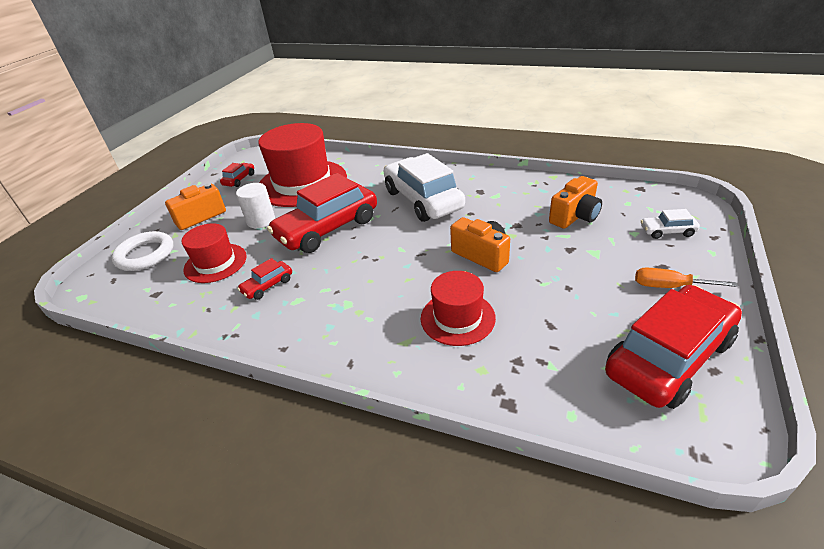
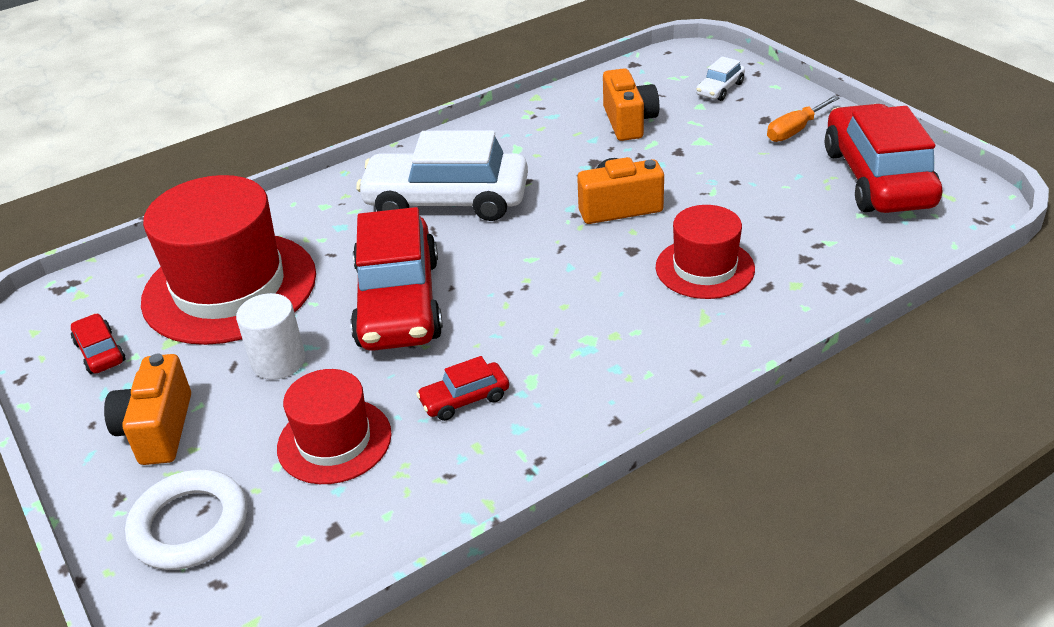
camera: 55 degrees left, 0 degrees up
(267, 286) = (465, 399): red car -> red car turned 75 degrees clockwise

